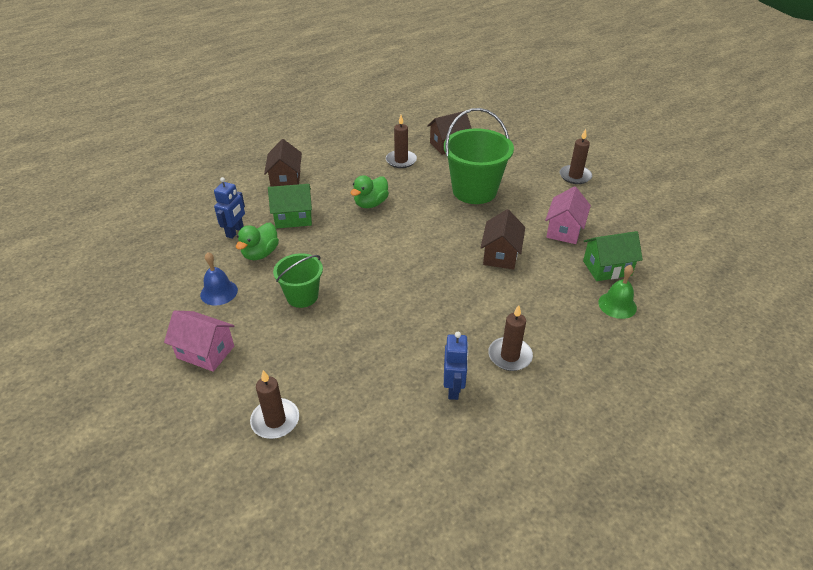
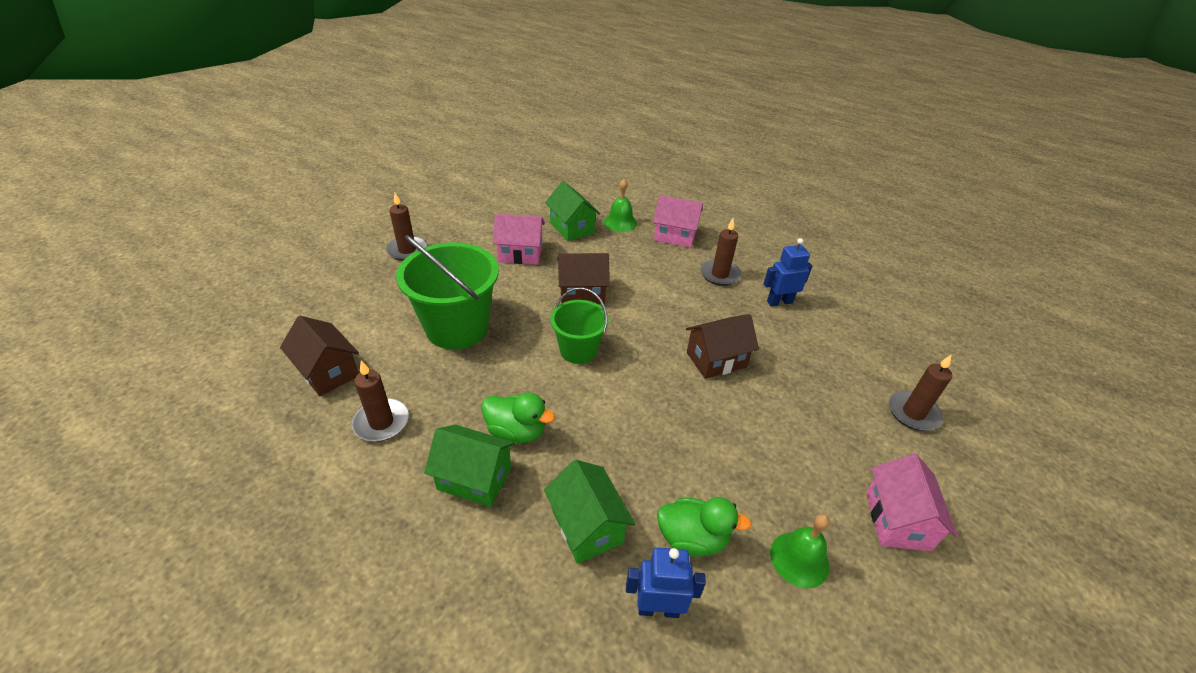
camera: 110 degrees left, 0 degrees up
(219, 292) = (799, 559): blue bell -> green bell
(286, 180) = (472, 589): brown house -> brown house (716, 360)
(302, 296) = (744, 450): green bucket -> green bucket (578, 350)
(346, 186) = (474, 478): none -> green house
(588, 342) = (675, 236): none -> pink house

